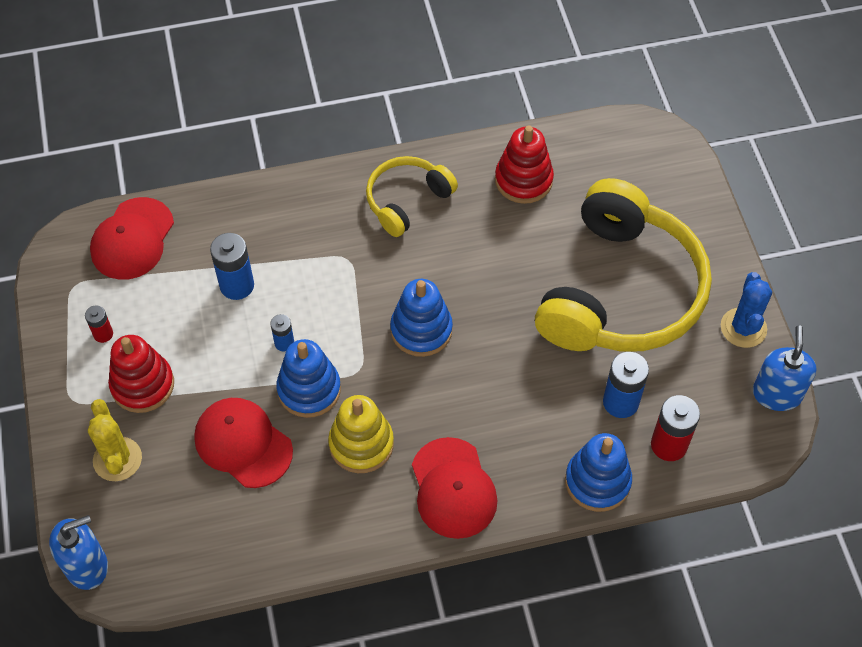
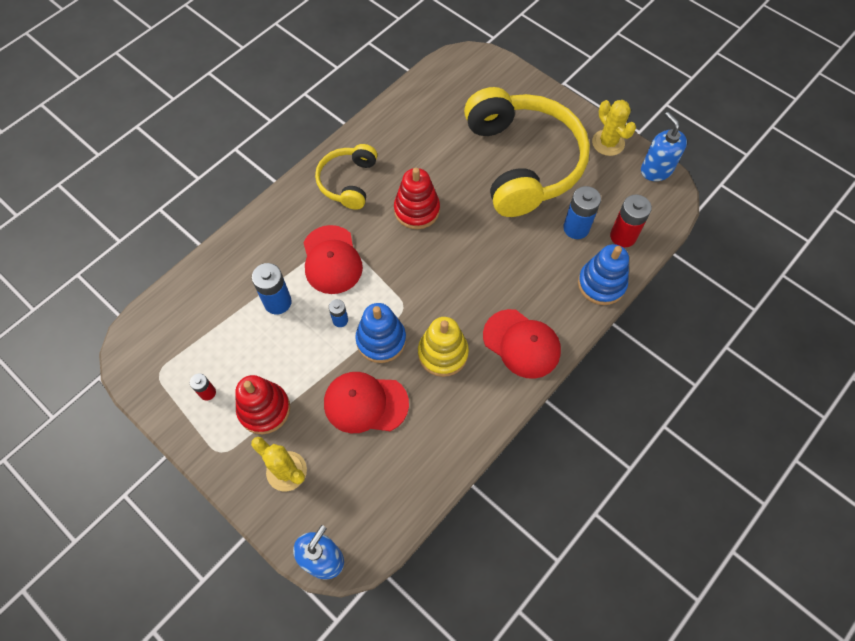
camera: 35 degrees left, 5 degrees up
(132, 239) = (177, 315): red cap -> red cap (332, 260)
(421, 330) = (422, 257): blue stacking toy -> none
(523, 180) = (411, 128): red stacking toy -> red stacking toy (417, 210)
(743, 328) = (608, 143): blue cactus -> yellow cactus

